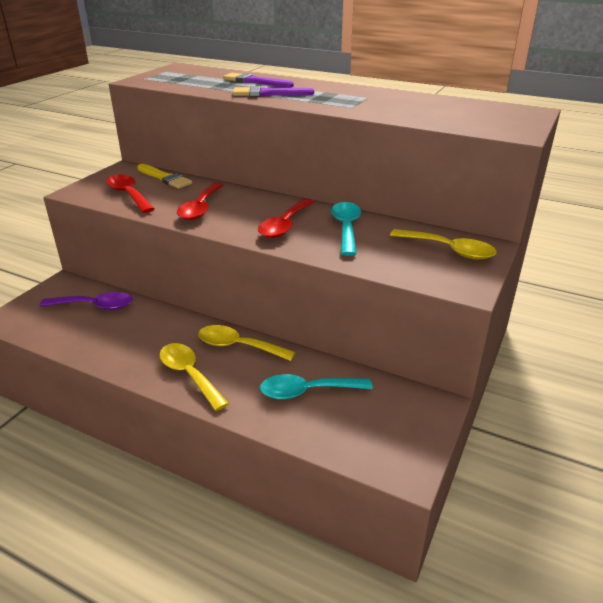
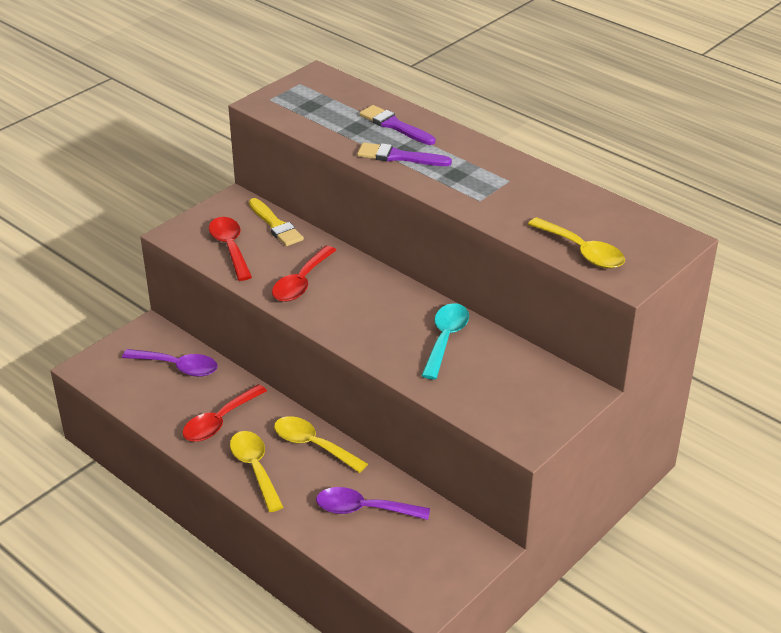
camera: 15 degrees right, 5 degrees up
(284, 225) = (381, 324): red spoon -> red spoon (219, 421)
(307, 391) = (363, 509): turquoise spoon -> purple spoon
(449, 250) = (538, 389): yellow spoon -> yellow spoon (582, 252)

